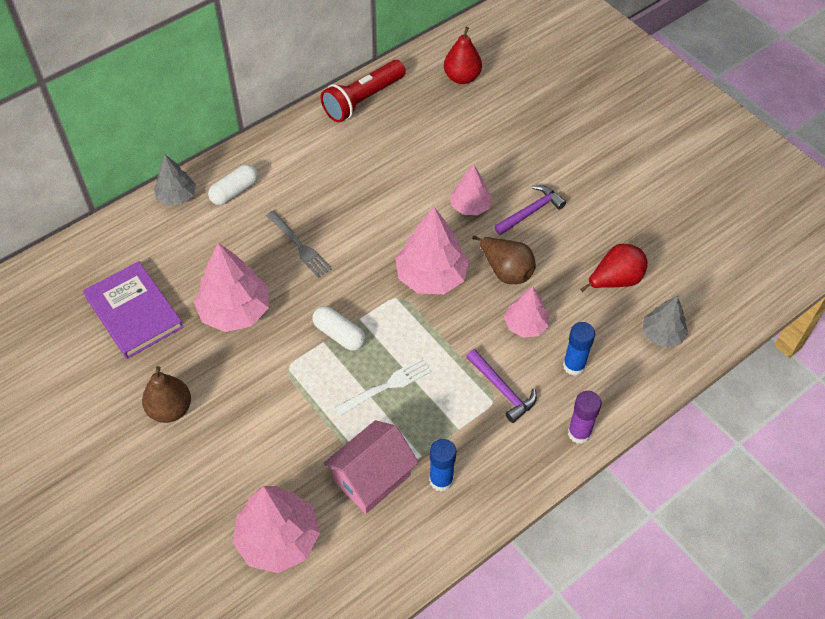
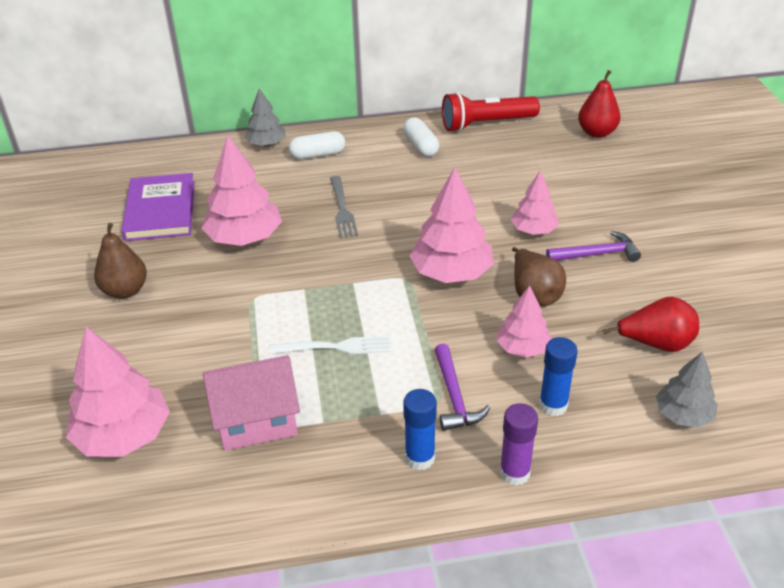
camera: 30 degrees right, 15 degrees down
(339, 334) = (323, 288): white capsule -> white capsule (421, 146)
(441, 480) = (325, 453): blue glue stick -> blue glue stick (420, 458)

